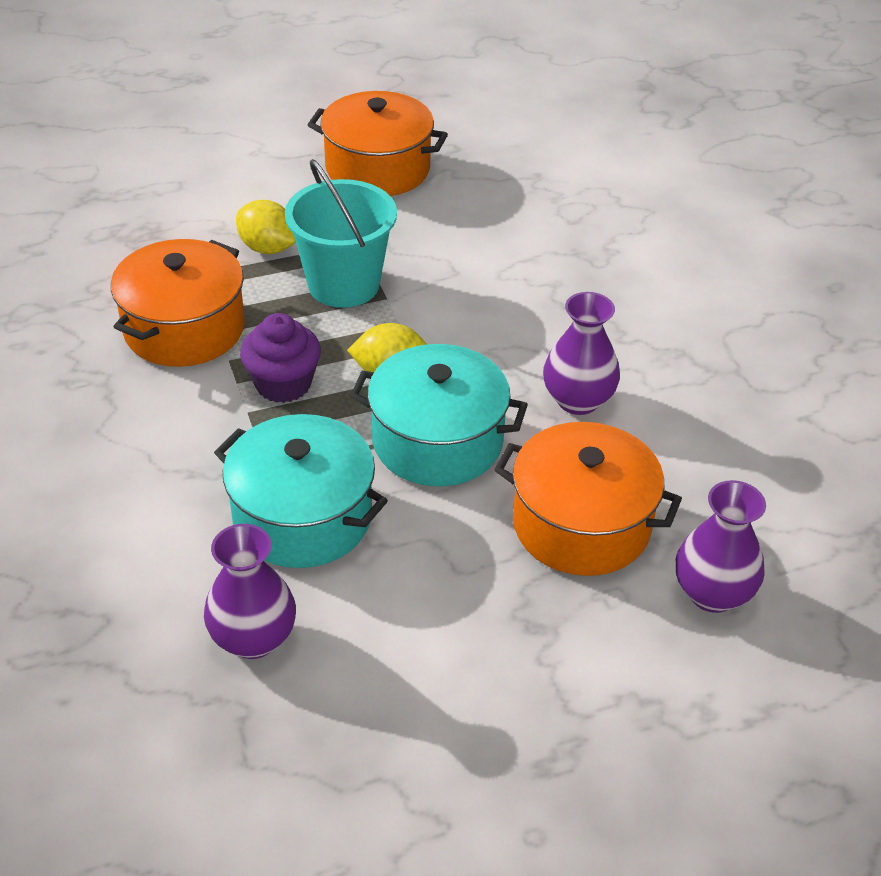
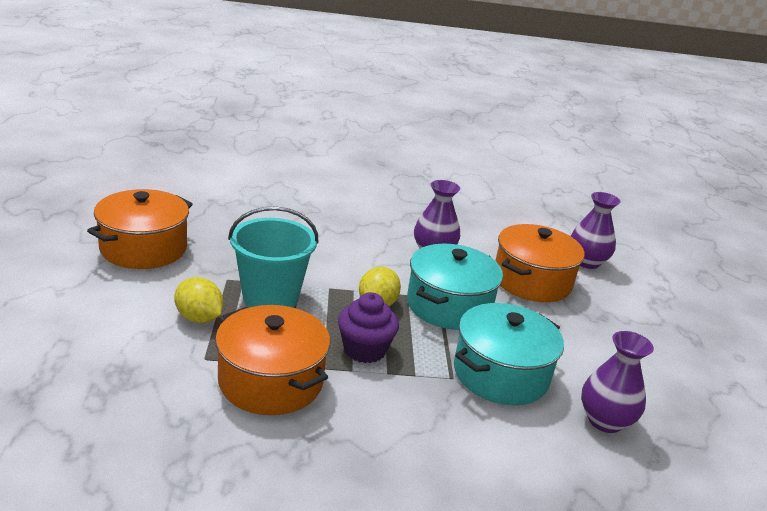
camera: 75 degrees left, 15 degrees down
(267, 248) = (199, 318): yellow lemon -> yellow lemon turned 75 degrees clockwise

